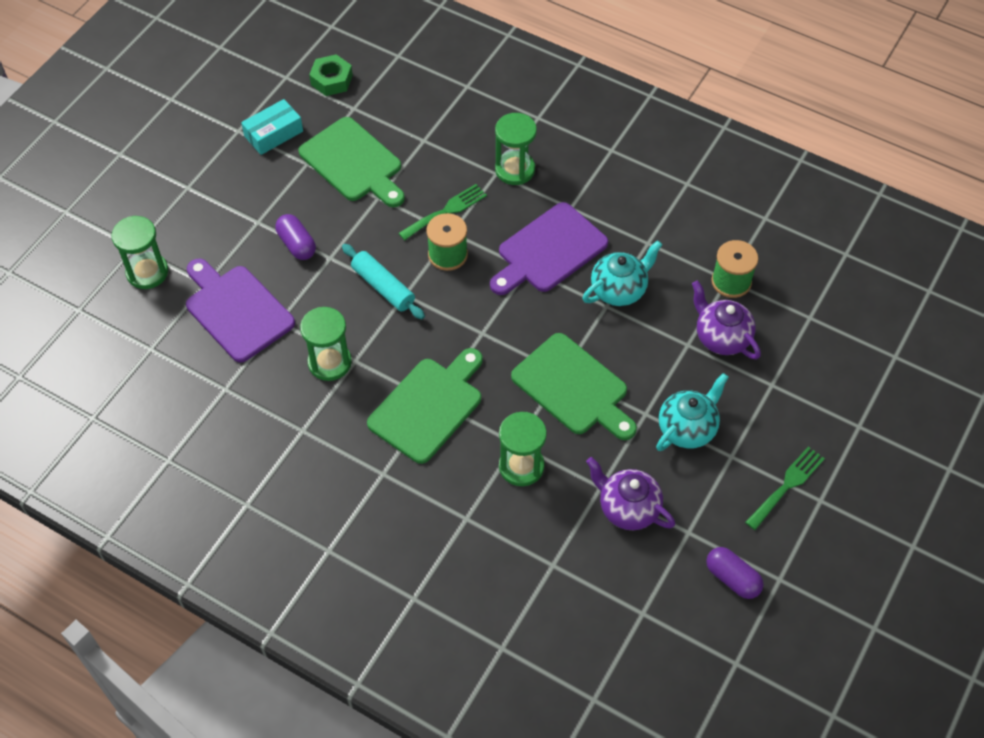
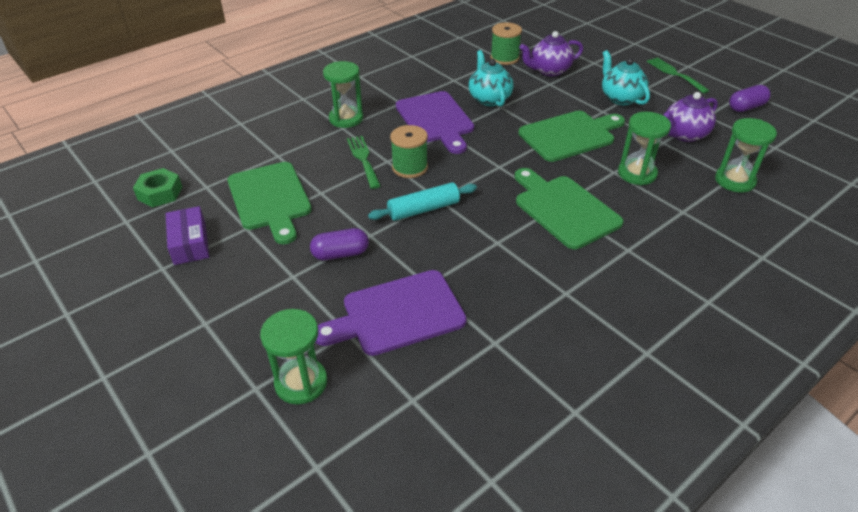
camera: 70 degrees left, 15 degrees down
(273, 134) = (190, 243): turquoise box -> purple box
(329, 362) = (493, 259): green hourglass -> green hourglass (735, 181)
(353, 163) = (270, 199): green cutting board -> green cutting board turned 90 degrees clockwise

